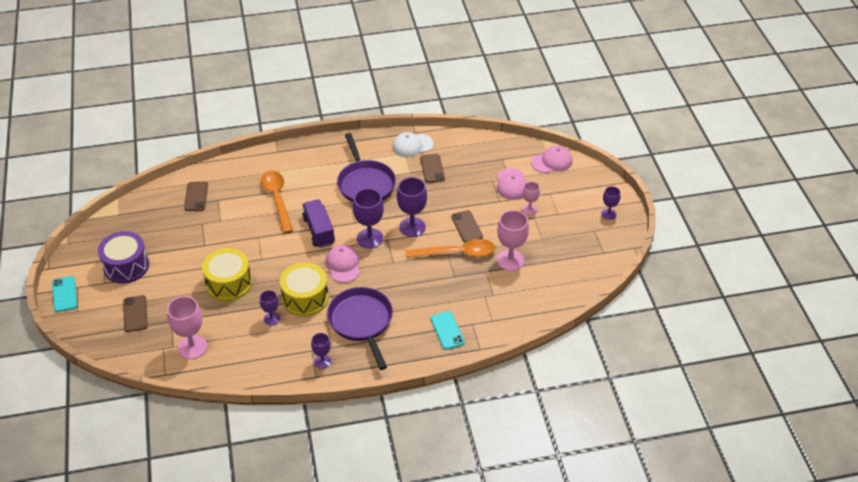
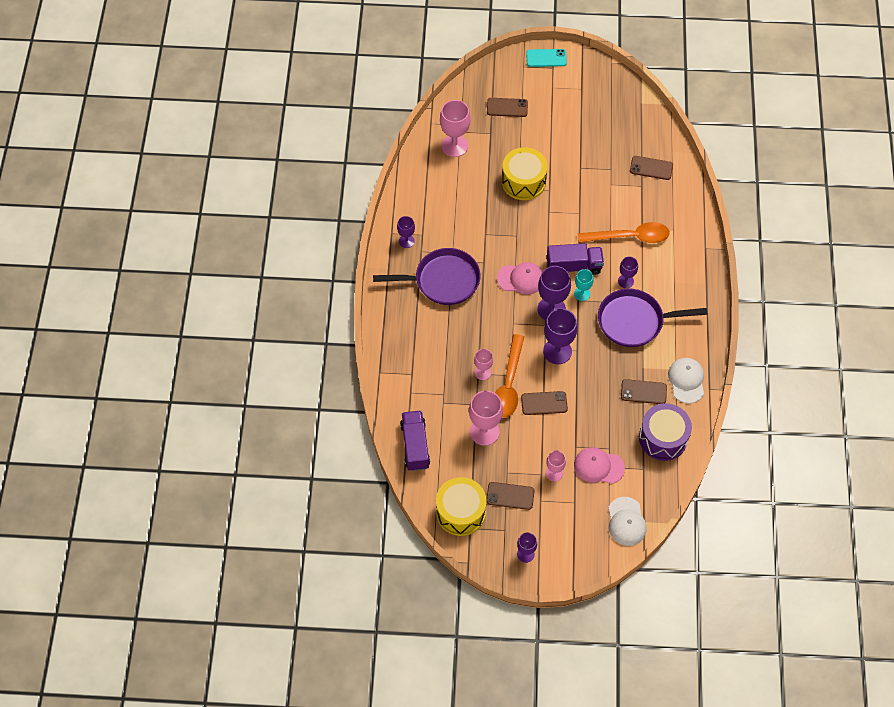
camera: 105 degrees right, 15 degrees up
(126, 266) = (568, 105): purple drum -> purple drum (663, 438)
(272, 319) = (469, 209): purple goblet -> purple goblet (625, 281)
(305, 298) = (486, 240): yellow drum -> yellow drum (460, 512)
(347, 221) = (582, 294): none -> turquoise goblet
(447, 330) = (410, 350): turquoise phone -> none
(452, 273) = (483, 372): none -> pink goblet
(544, 305) = (415, 445): none -> purple truck
(552, 161) = (626, 521): pink cap -> white cap
(562, 233) = (510, 496): none -> brown phone

